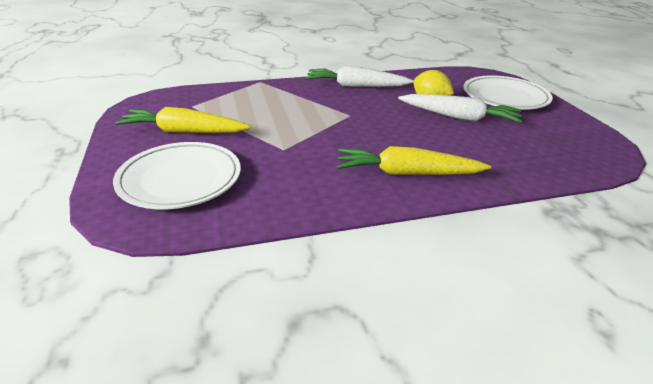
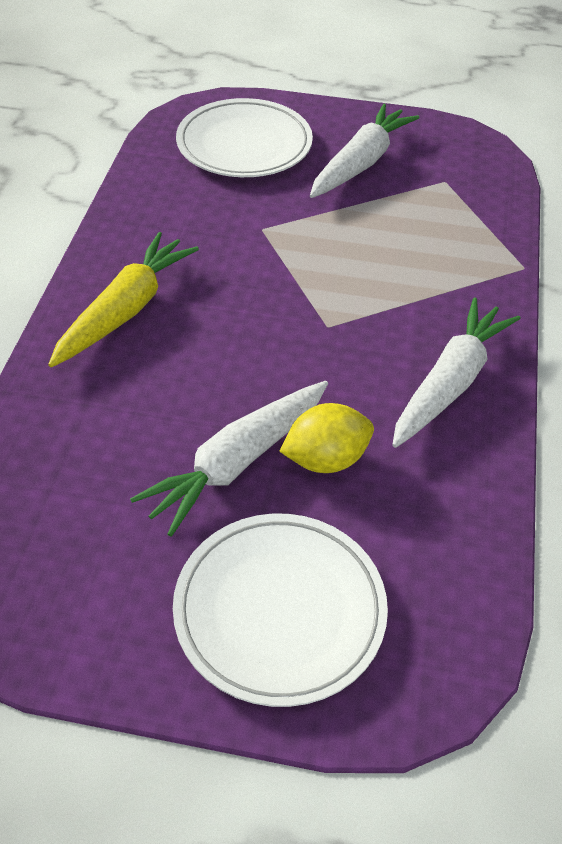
camera: 115 degrees right, 15 degrees up
(184, 132) = (360, 163): yellow carrot -> white carrot

